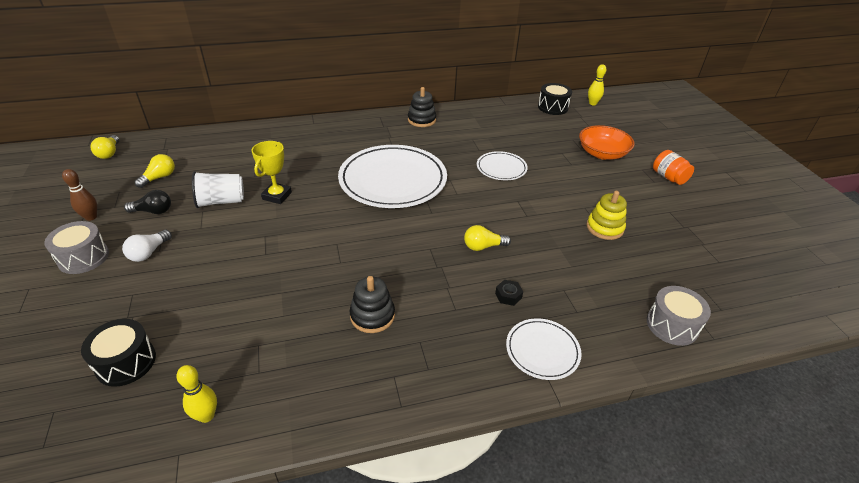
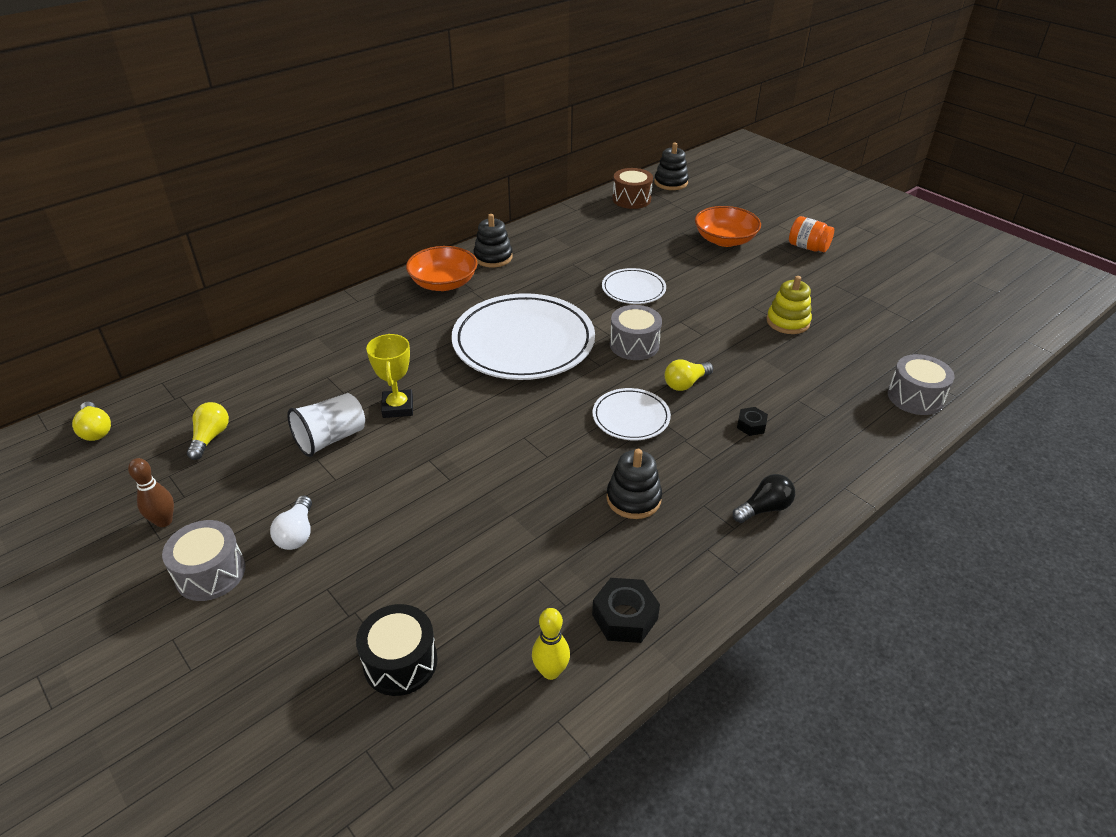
camera: 25 degrees left, 0 degrees up
(153, 211) = (248, 482): black light bulb -> black light bulb (764, 508)
(290, 400) = (624, 617): none -> black nut
(375, 127) = (443, 283): none -> orange bowl
(468, 206) = (634, 345): none -> grey drum
(542, 351) = (824, 466): white plate -> white plate (631, 417)
(553, 107) = (631, 199): black drum -> brown drum
(592, 103) = (671, 183): yellow bowling pin -> black stacking toy

